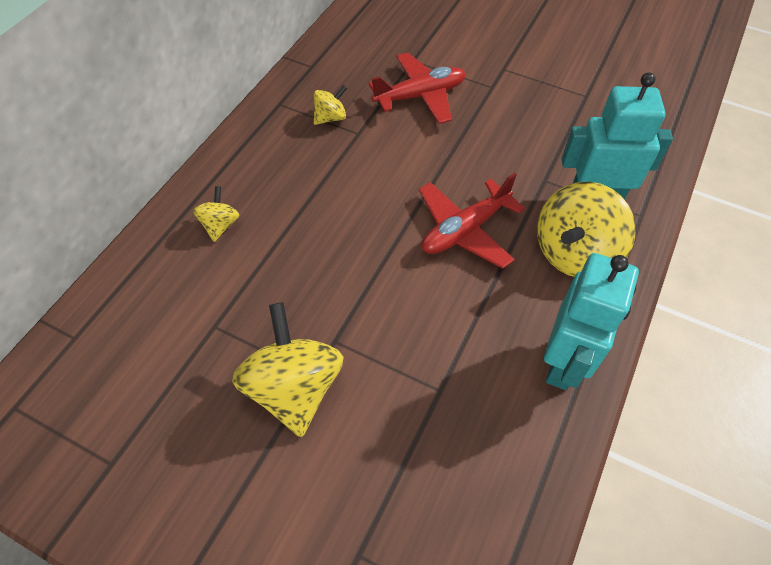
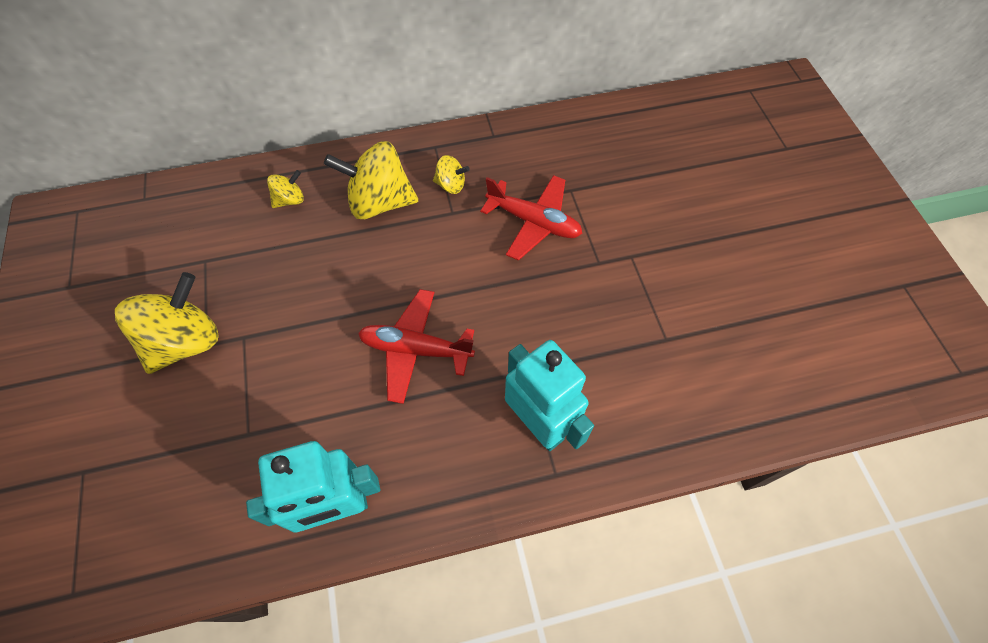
camera: 50 degrees right, 5 degrees up
(574, 253) = (461, 446): yellow spinning top -> yellow spinning top (379, 202)

